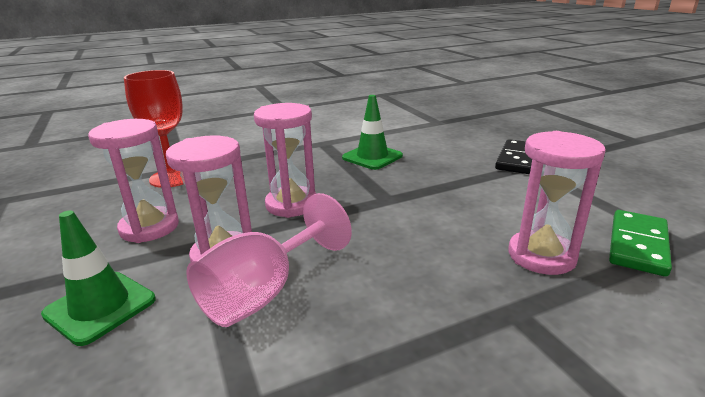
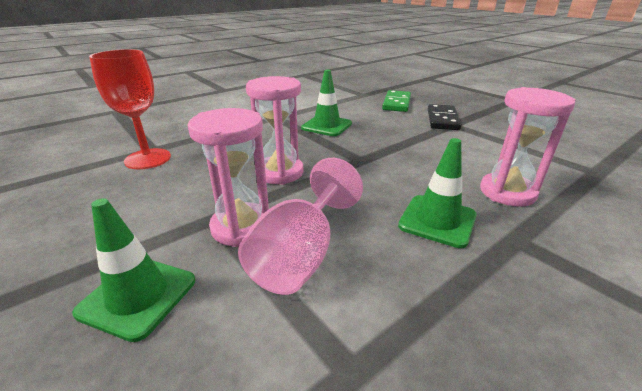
camera: 15 degrees left, 5 degrees up
(149, 227) = (149, 209): pink hourglass -> none
(432, 277) = (437, 221): none -> green traffic cone
(638, 245) = (567, 176): green domino -> green domino (396, 103)

